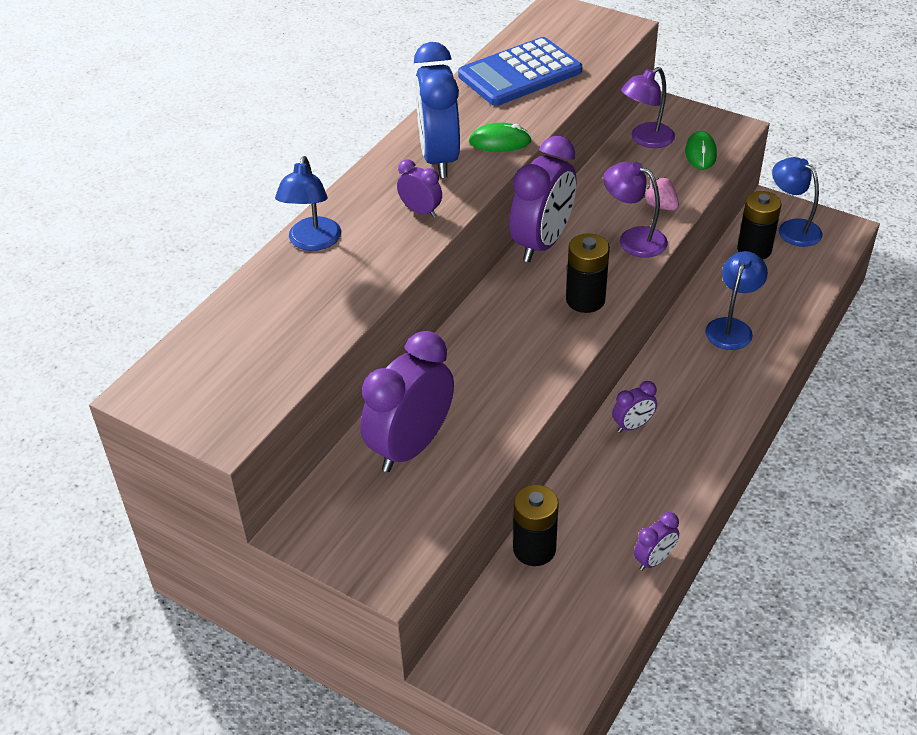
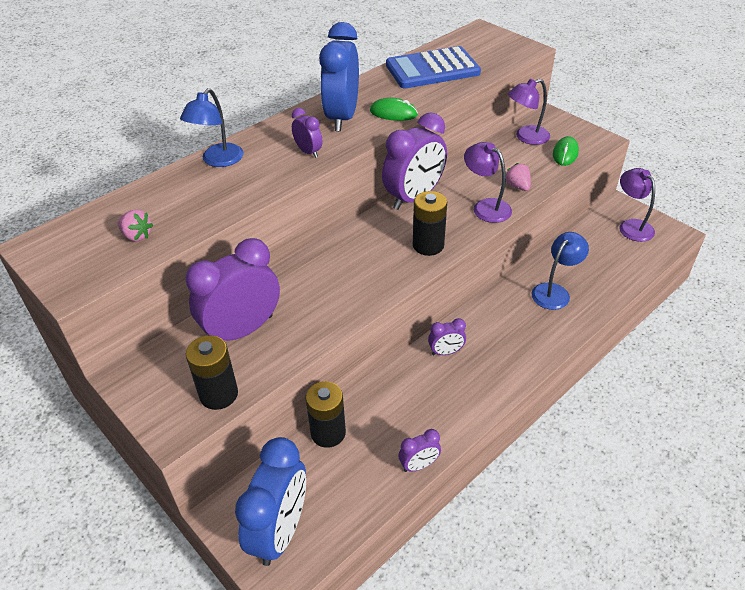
camera: 15 degrees right, 0 degrees up
(266, 356) = (137, 236): none -> pink strawberry
(528, 668) = (280, 531): none -> blue clock
(754, 249) = (595, 236): black battery -> black battery (219, 394)
(792, 228) = (631, 226): blue lamp -> purple lamp

